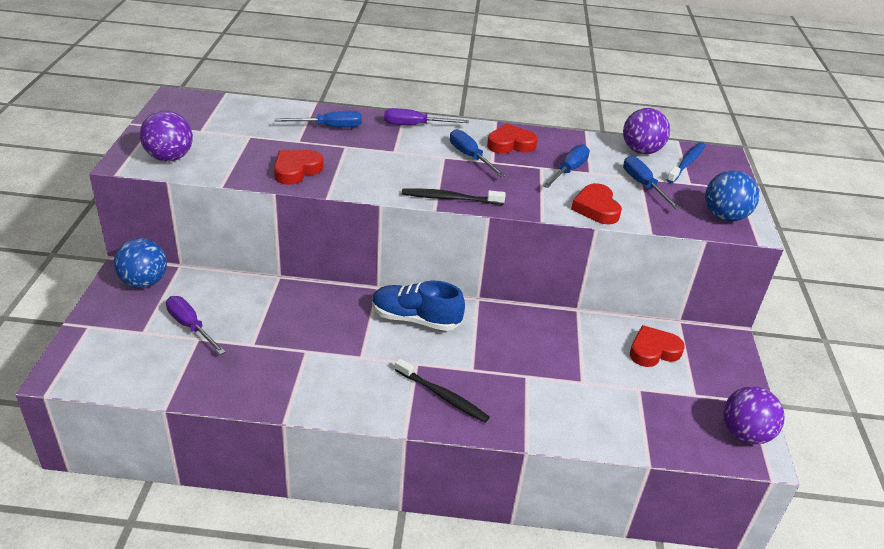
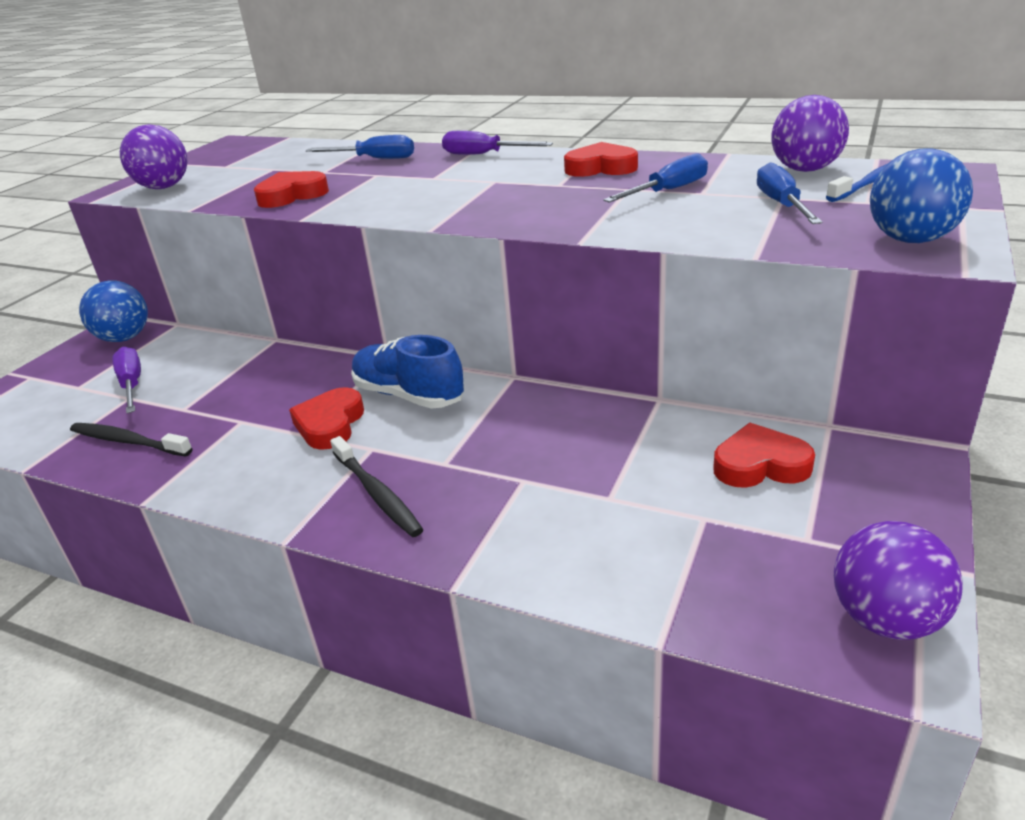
camera: 25 degrees right, 5 degrees down
(450, 198) = (462, 219): black toothbrush -> black toothbrush (128, 441)
(470, 157) = (531, 180): blue screwdriver -> none
(596, 208) = (680, 229): red heart -> red heart (330, 424)

